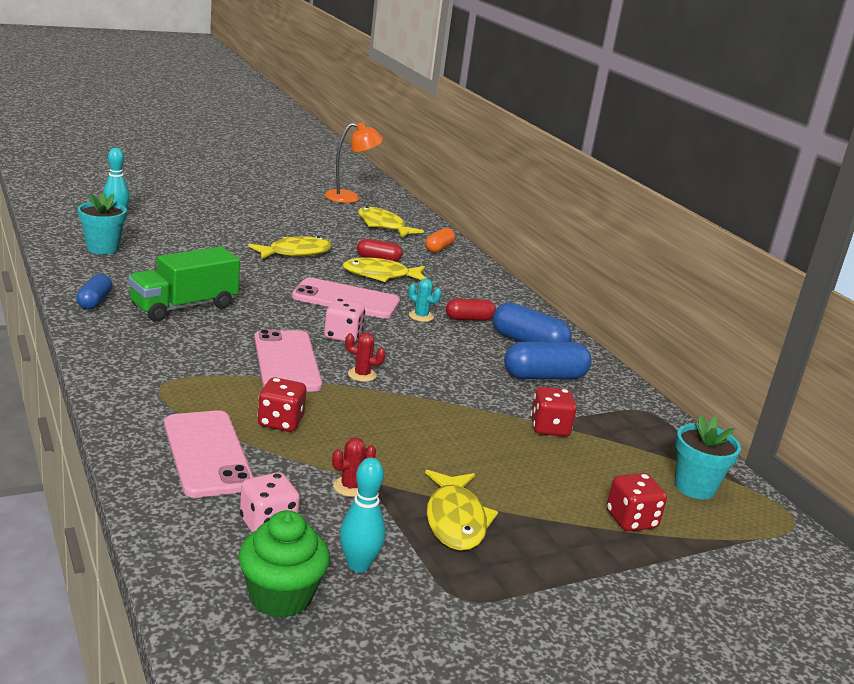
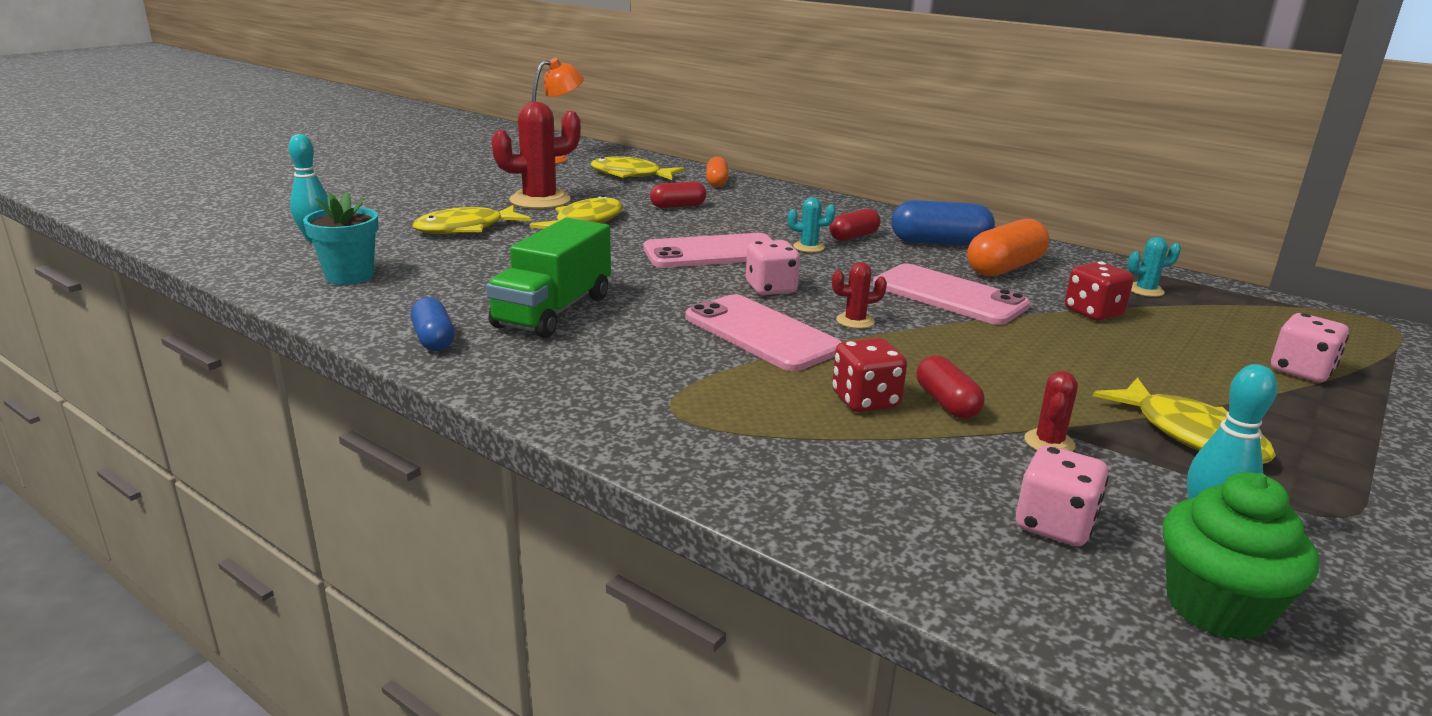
camera: 25 degrees left, 0 degrees up
(207, 454) = (854, 469): pink phone -> pink phone (948, 295)
(289, 228) = (540, 200): none -> red cactus
(328, 442) = (946, 403): none -> red capsule
(380, 275) = (706, 220): yellow fish -> yellow fish (466, 229)
(544, 377) = (1005, 268): blue capsule -> orange capsule
(627, 428) = (1145, 290): none -> turquoise cactus
(631, 520) = (1301, 371): red dice -> pink dice
(694, 487) = (1280, 322): turquoise flower pot -> none

